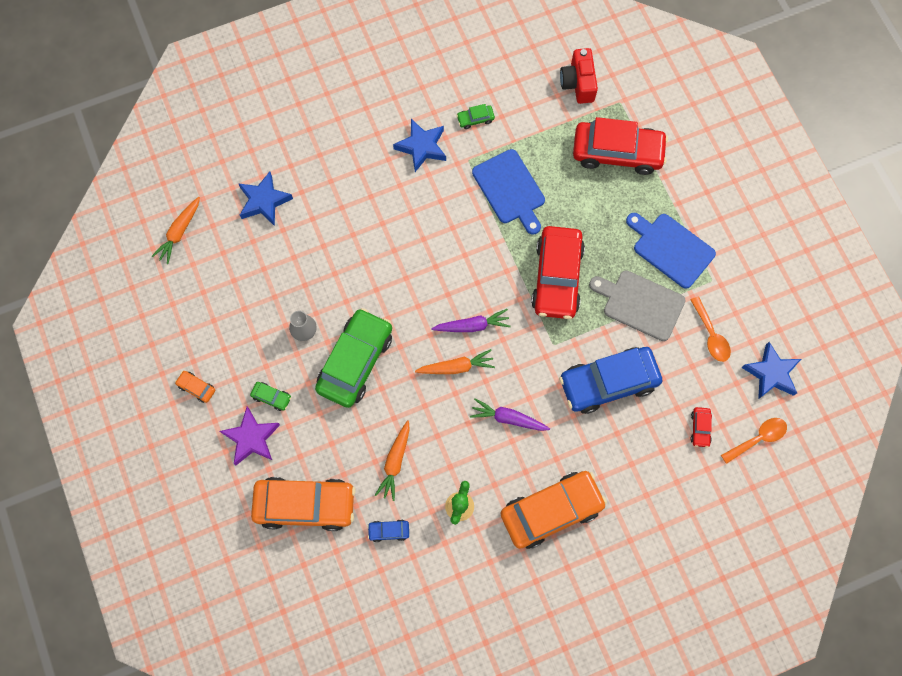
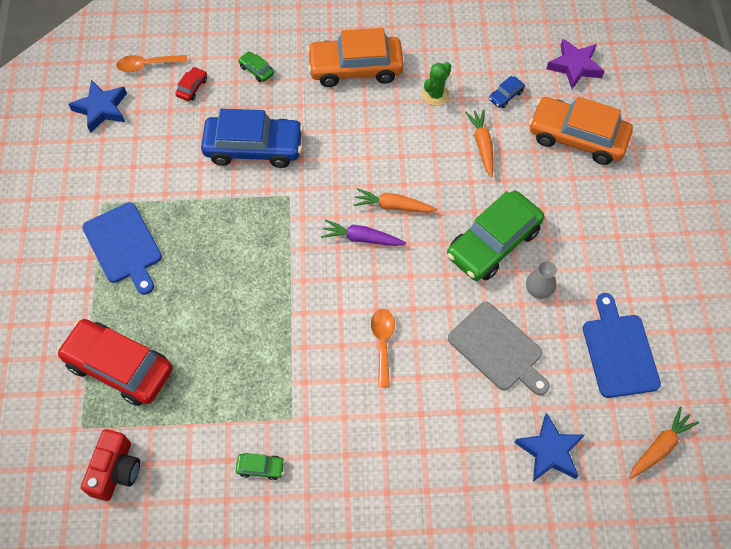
camera: 160 degrees left, 10 degrees down
(196, 388) = (665, 270): orange car -> none
(251, 438) = (617, 207): purple star -> purple star (574, 66)
(271, 397) = (588, 237): green car -> green car (256, 70)
(389, 531) = (505, 96): blue car -> blue car turned 120 degrees clockwise
(395, 462) = (482, 145): orange carrot -> orange carrot turned 45 degrees counterclockwise
(421, 147) = (339, 454): blue star -> none
(508, 418) = (362, 148): purple carrot -> none
(510, 189) = (259, 366): blue cutting board -> blue cutting board (619, 352)
(557, 277) = (254, 256): red car -> none
(640, 304) = (185, 204): grey cutting board -> grey cutting board (498, 348)
(711, 335) = (135, 156): orange spoon -> orange spoon (383, 343)

